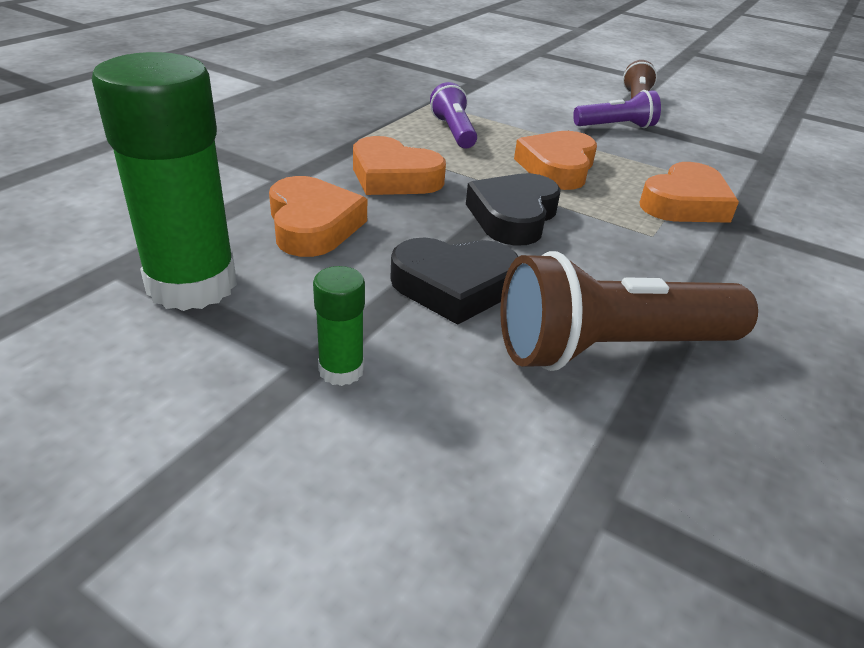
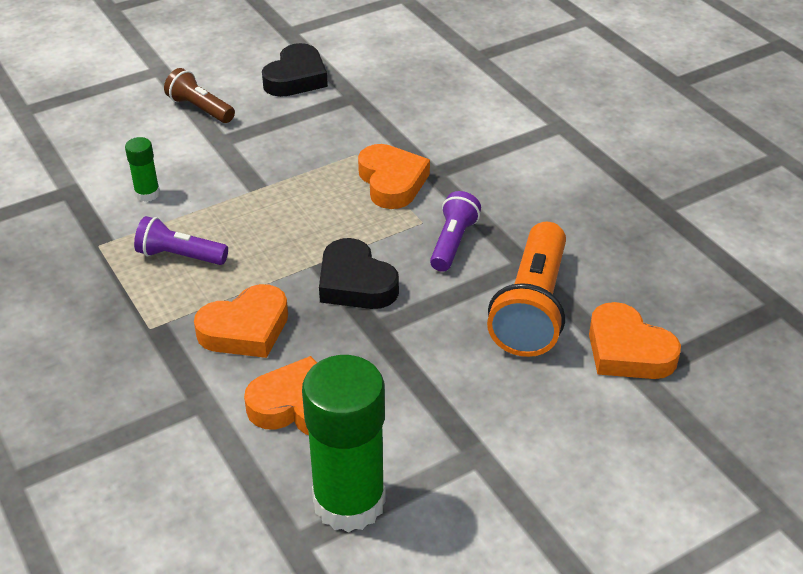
camera: 60 degrees left, 5 degrees up
(341, 370) = (492, 442): green glue stick -> green glue stick (147, 194)
(454, 286) = (430, 354): black heart -> black heart (296, 78)
(557, 167) = (293, 222): orange heart -> orange heart (627, 350)
(610, 348) = (532, 308): brown flashlight -> orange flashlight
(616, 127) = (242, 149): purple flashlight -> purple flashlight (452, 243)

